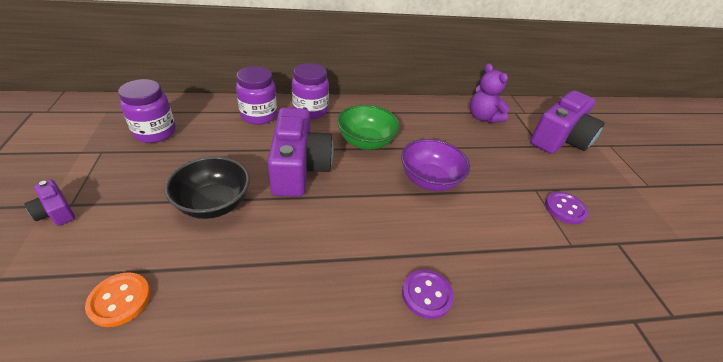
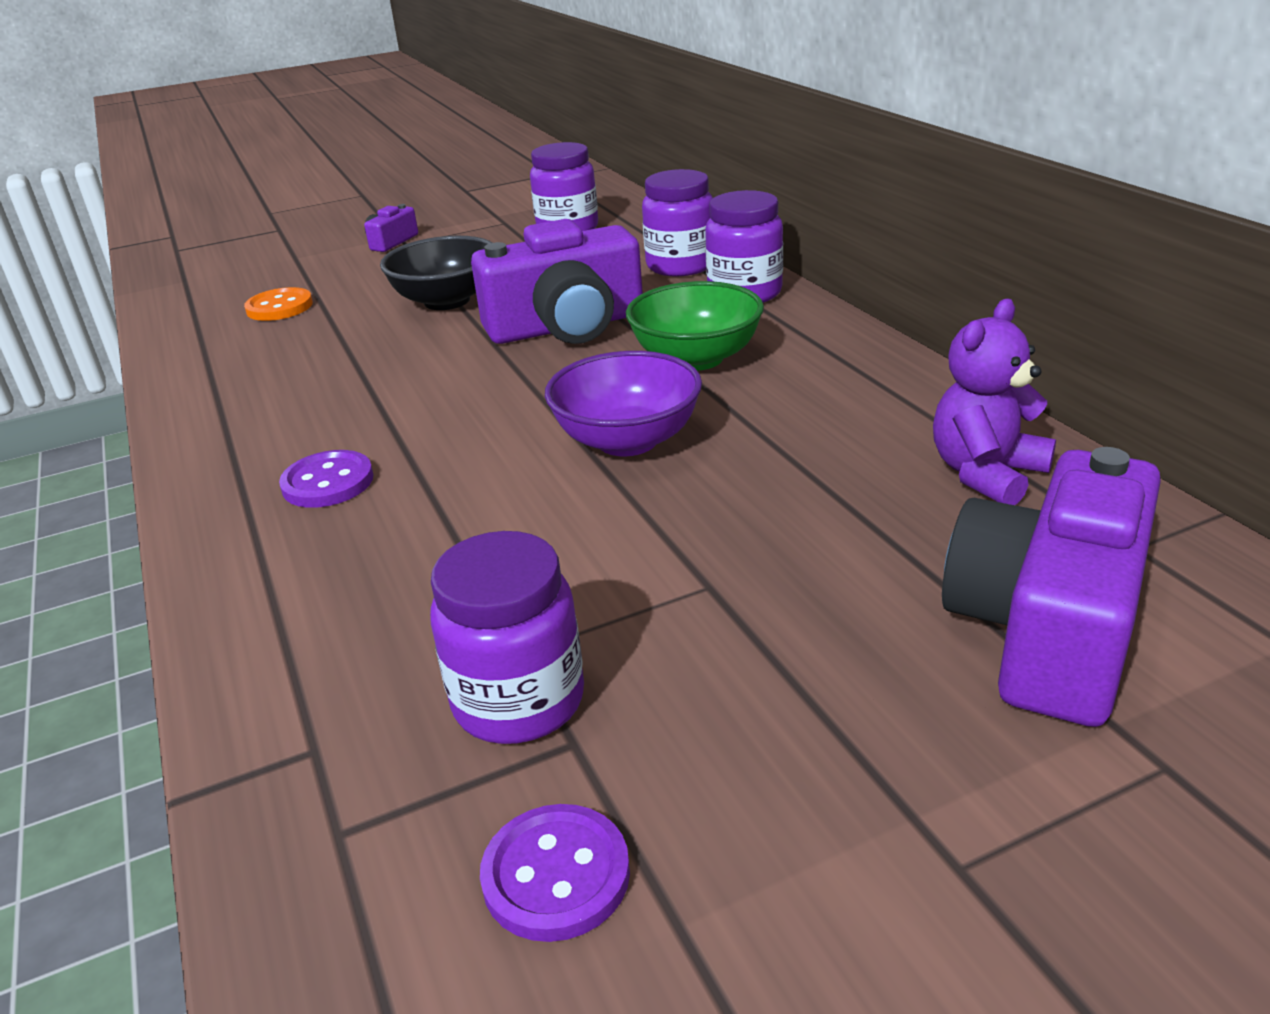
camera: 80 degrees right, 10 degrees down
(560, 139) = (1047, 628): purple camera -> purple camera turned 90 degrees clockwise
(565, 209) = (660, 639): purple button -> purple button (556, 875)
(599, 252) = (519, 701): none -> purple jar

